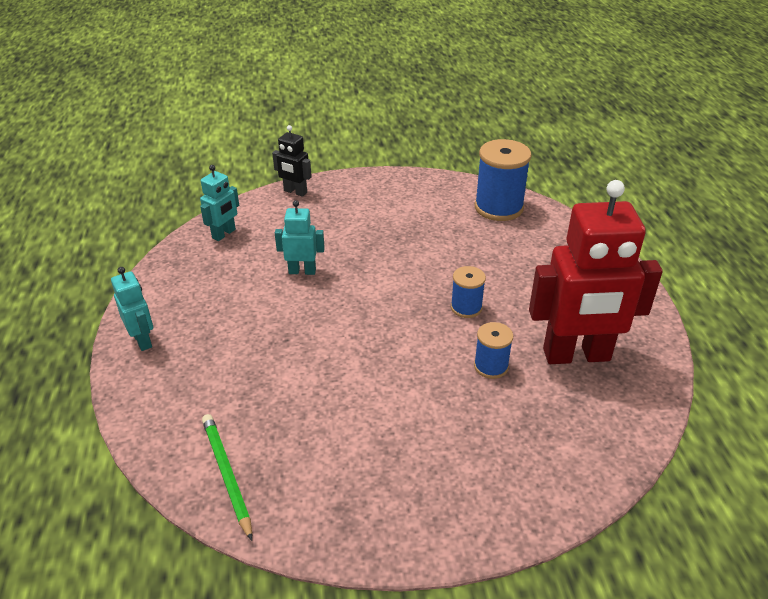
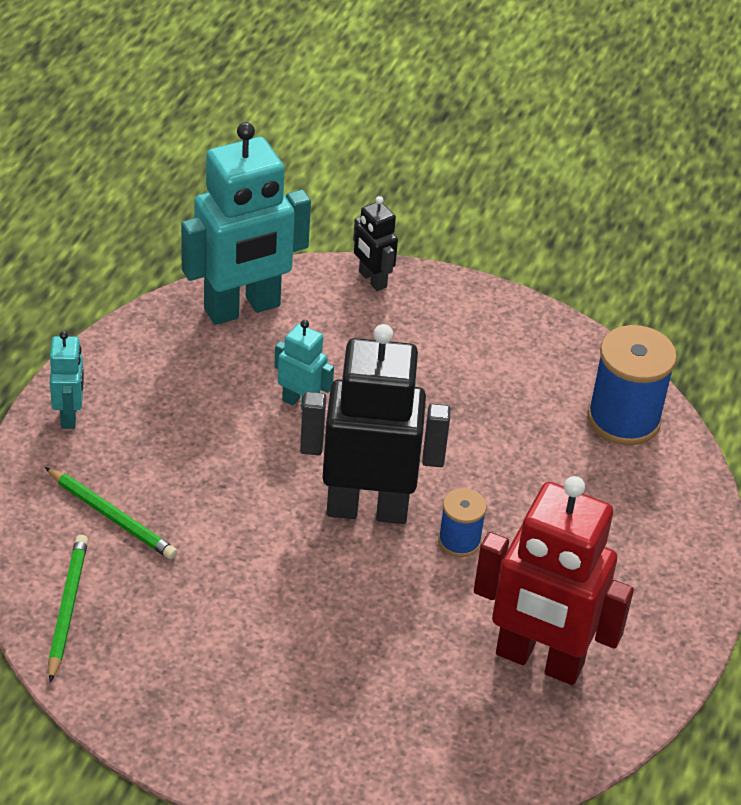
camera: 25 degrees right, 5 degrees up
(218, 393) = (111, 516): none -> green pencil
(224, 234) = (242, 308): turquoise robot -> turquoise robot, size x2.11
(393, 313) = (367, 509): none -> black robot
(491, 366) = (427, 625): blue spool -> none

